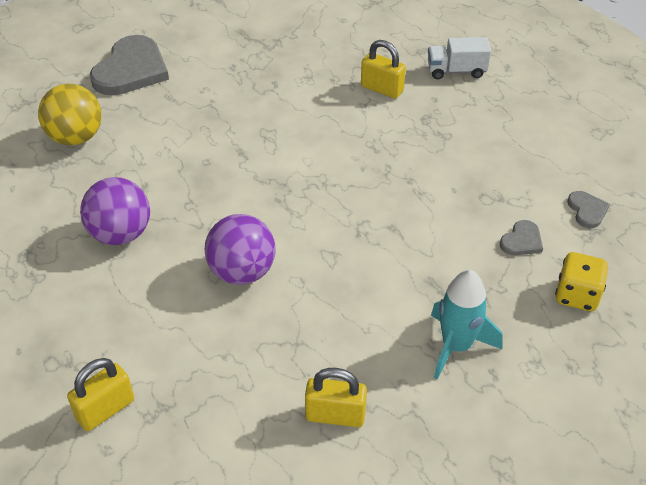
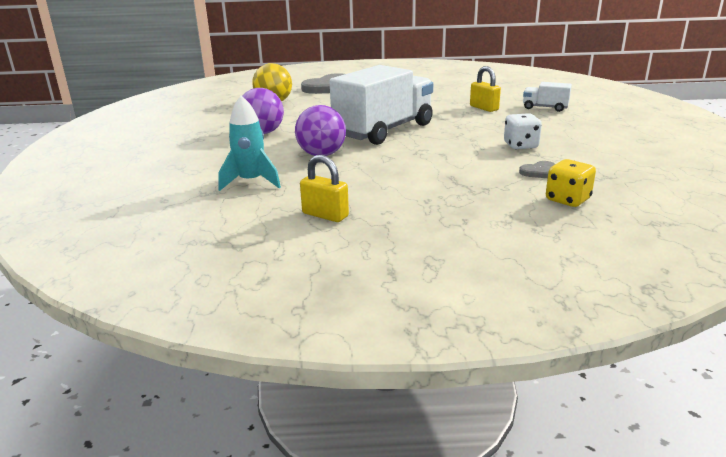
camera: 25 degrees right, 20 degrees down
(105, 409) = (181, 186): yellow padlock -> none
(286, 184) = (384, 130): none -> white truck
(456, 346) = (445, 204): turquoise rocket -> turquoise rocket (251, 182)
(473, 181) = (520, 145): none -> white dice
(587, 210) = (607, 168): grey heart -> none

